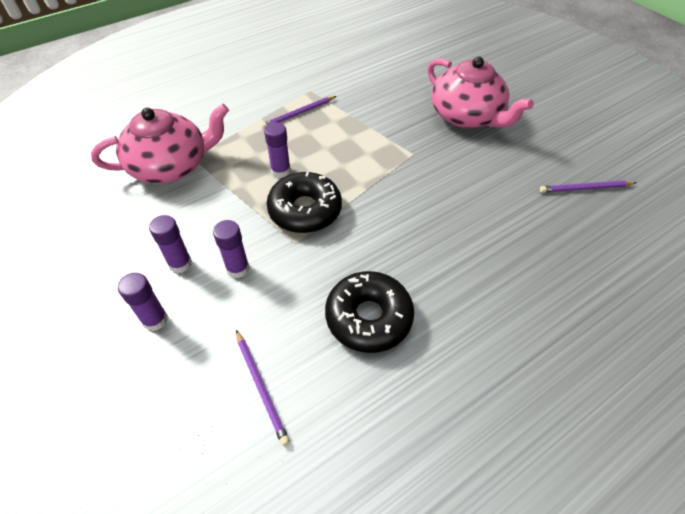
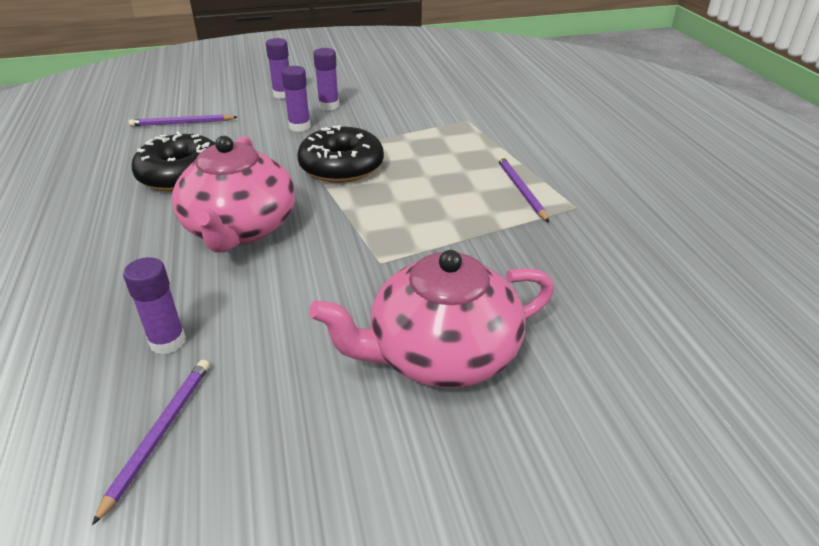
camera: 110 degrees right, 15 degrees down
(171, 166) = (460, 110): pink teapot -> pink teapot (240, 228)
(281, 171) = (414, 162): purple glue stick -> purple glue stick (167, 341)

